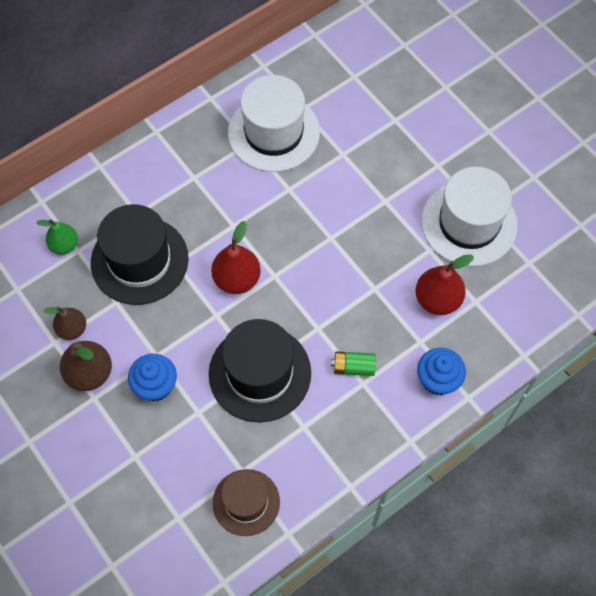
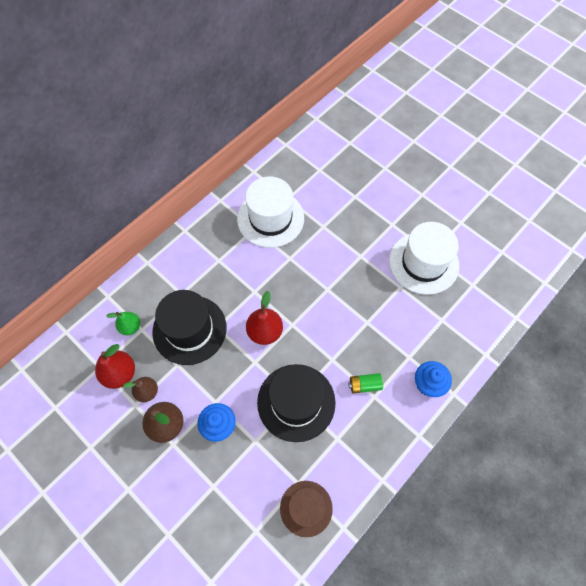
camera: 10 degrees left, 0 degrees up
(437, 299) = (414, 323): red pear -> red pear (120, 374)

